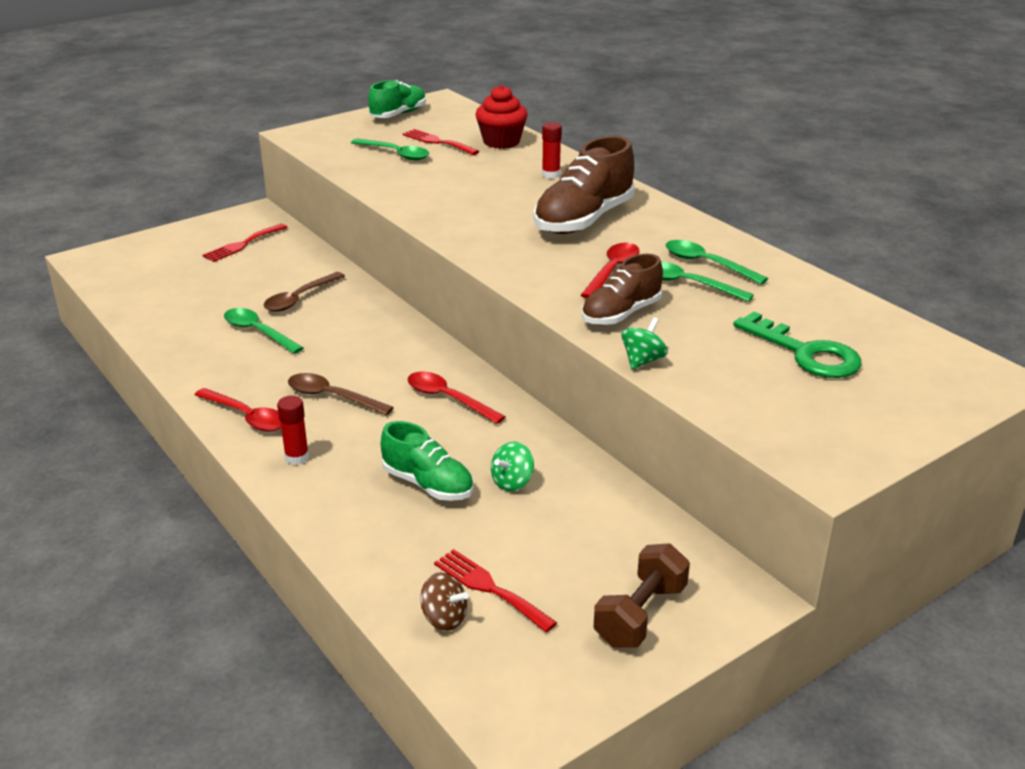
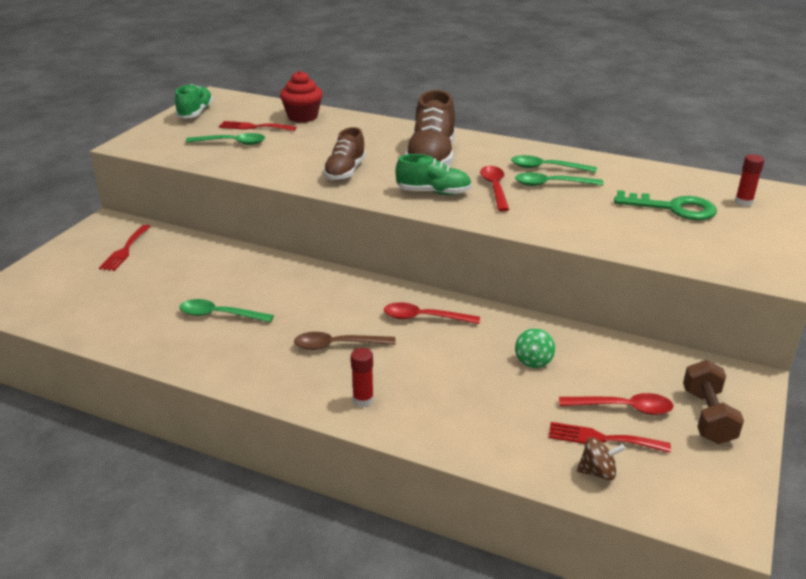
camera: 30 degrees left, 0 degrees up
(247, 417) = (287, 383): red spoon -> red spoon (623, 408)
(299, 298) = (224, 279): brown spoon -> none
(428, 484) = (480, 383): green shoe -> green shoe (433, 192)
(551, 175) = (368, 132): red glue stick -> red glue stick (743, 202)
(621, 314) = (537, 215): brown shoe -> brown shoe (345, 171)
(642, 360) = (589, 242): green spinning top -> none

